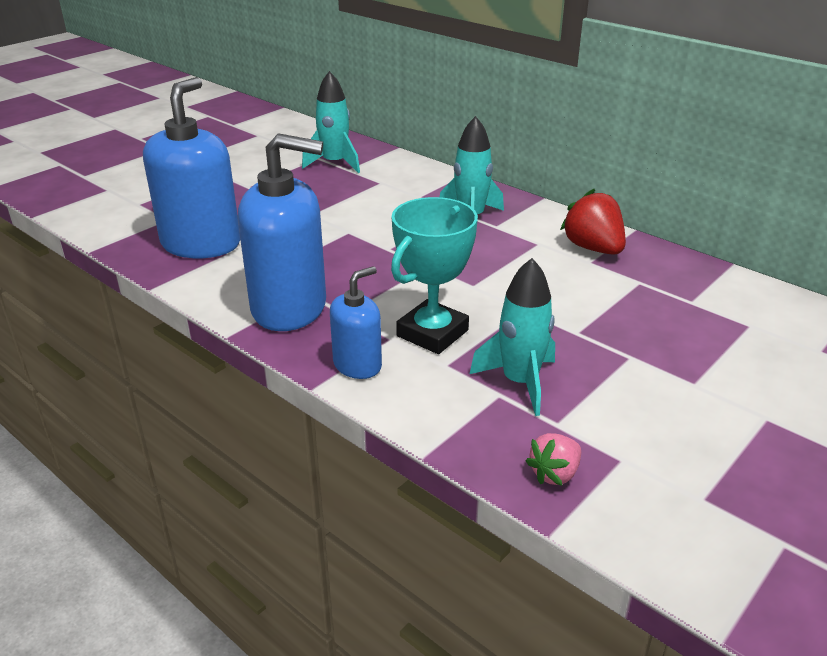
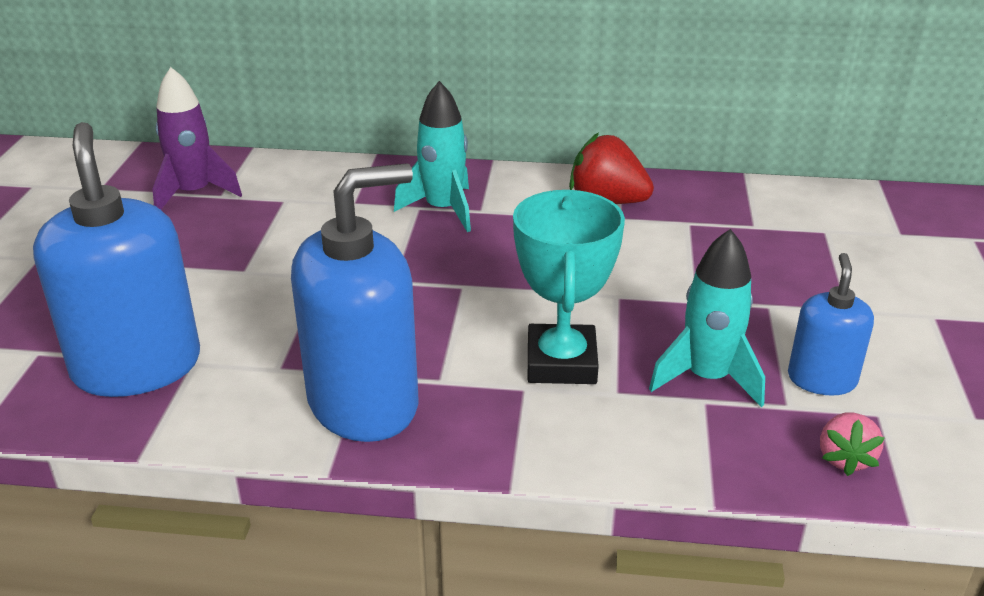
camera: 35 degrees left, 0 degrees up
(334, 163) = (194, 193): turquoise rocket -> purple rocket
(357, 365) = (527, 436): blue soap dispenser -> blue soap dispenser (821, 379)

